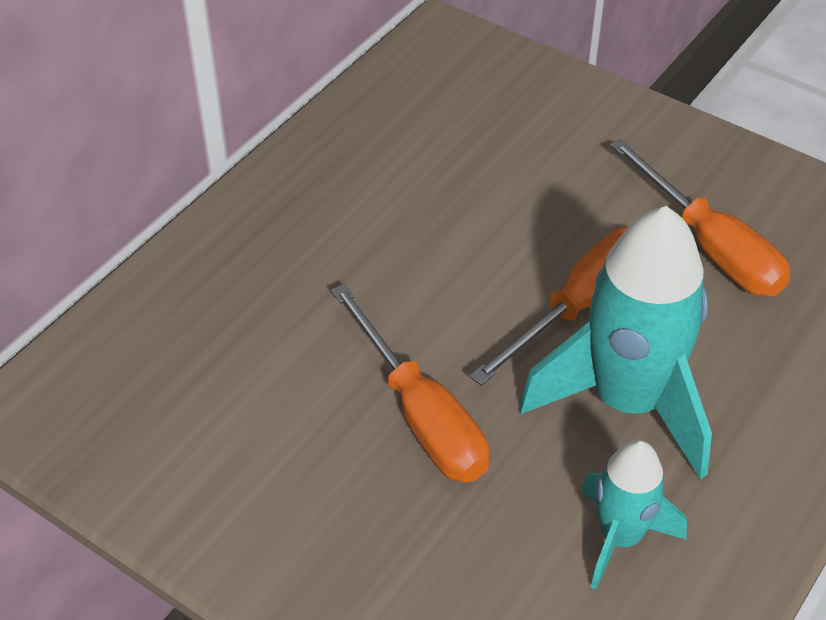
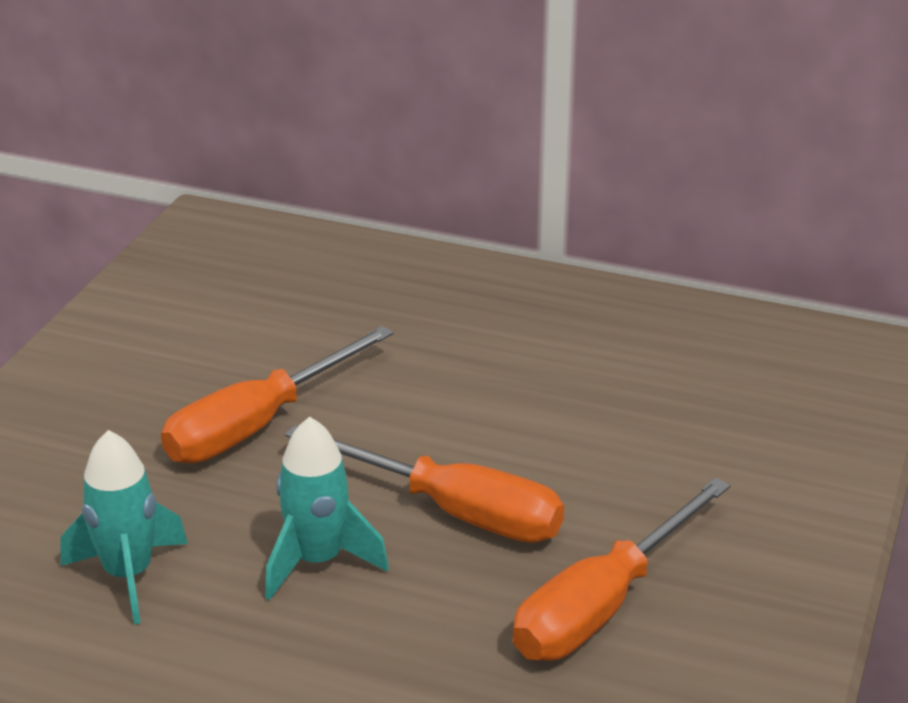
camera: 75 degrees right, 15 degrees down
(627, 402) = (318, 561): turquoise rocket -> turquoise rocket, size x0.55

